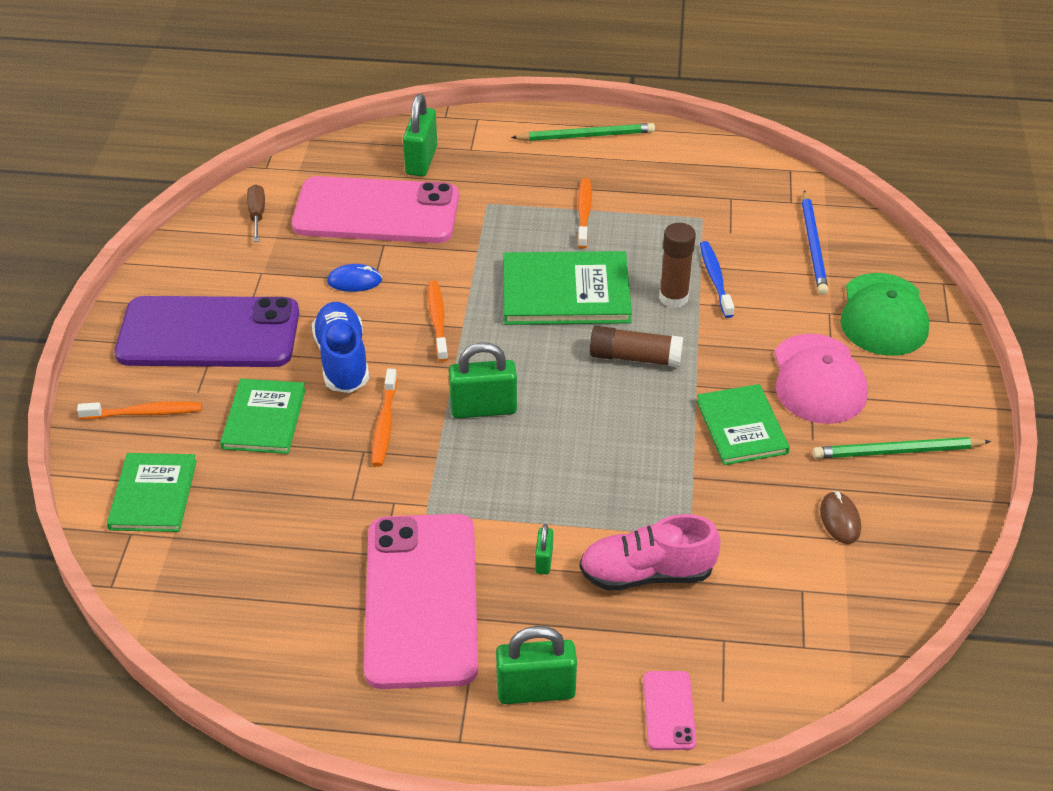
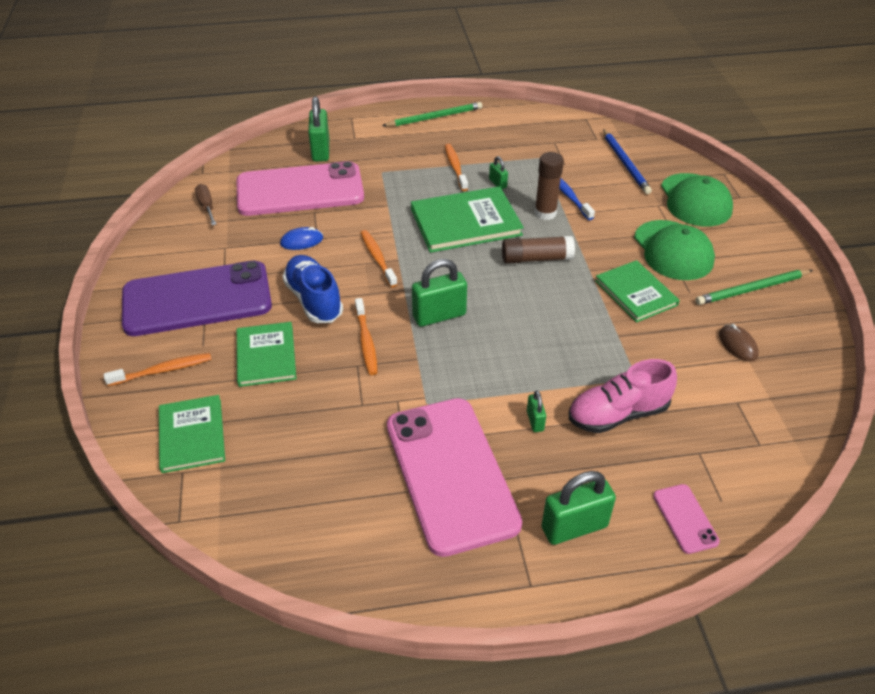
camera: 15 degrees left, 0 degrees up
(629, 245) = (498, 183): none -> green padlock
(818, 379) = (673, 250): pink cap -> green cap

